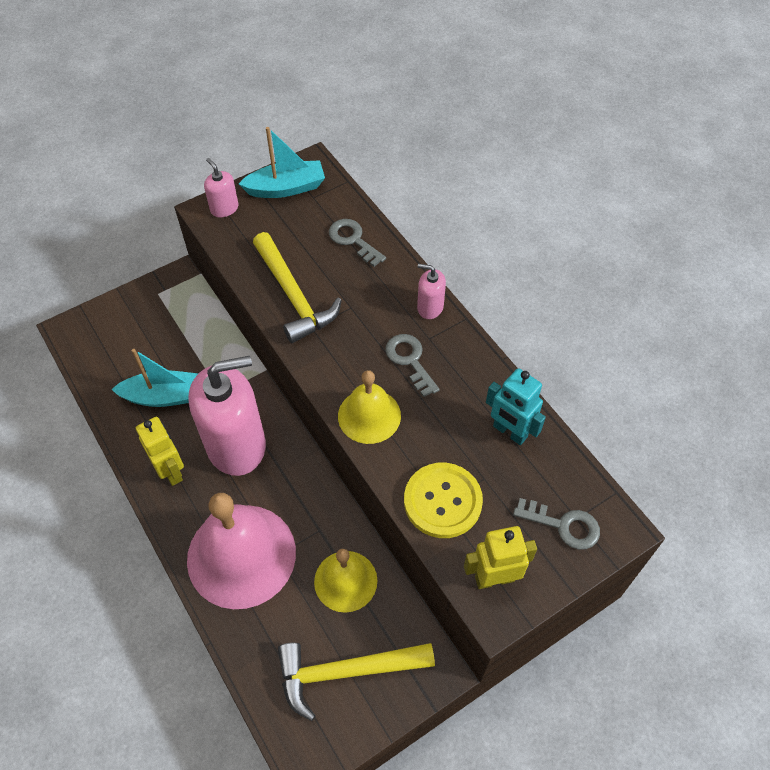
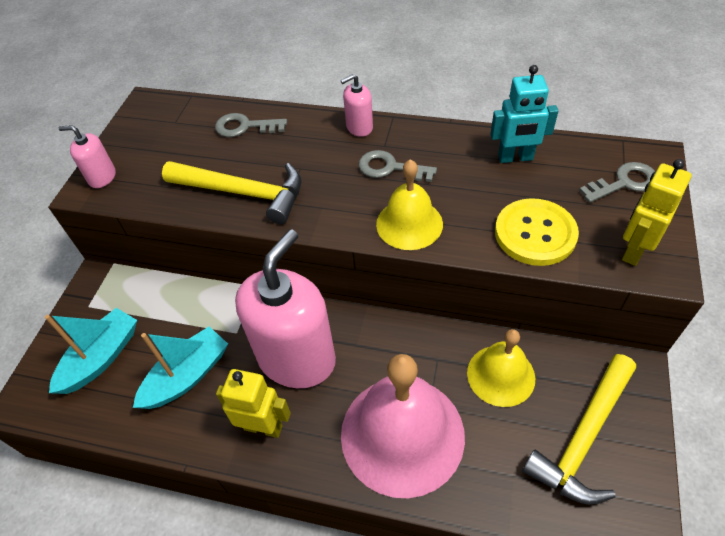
camera: 40 degrees left, 5 degrees down
(286, 188) = (143, 130): turquoise boat -> turquoise boat (101, 358)

